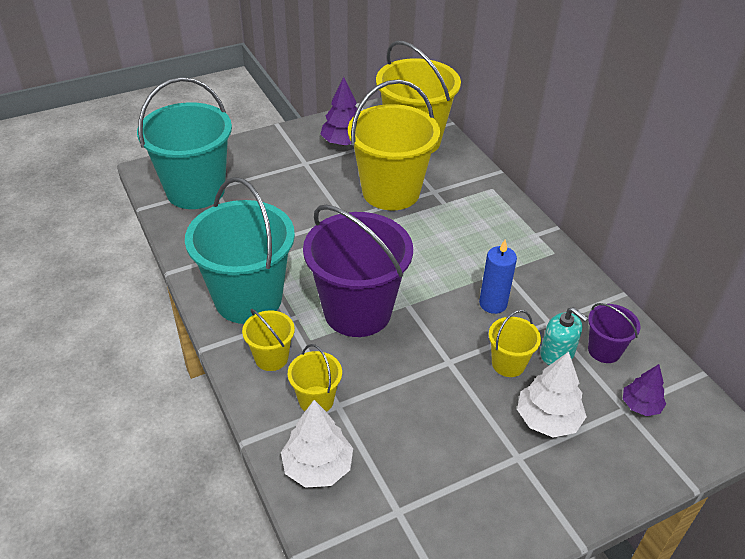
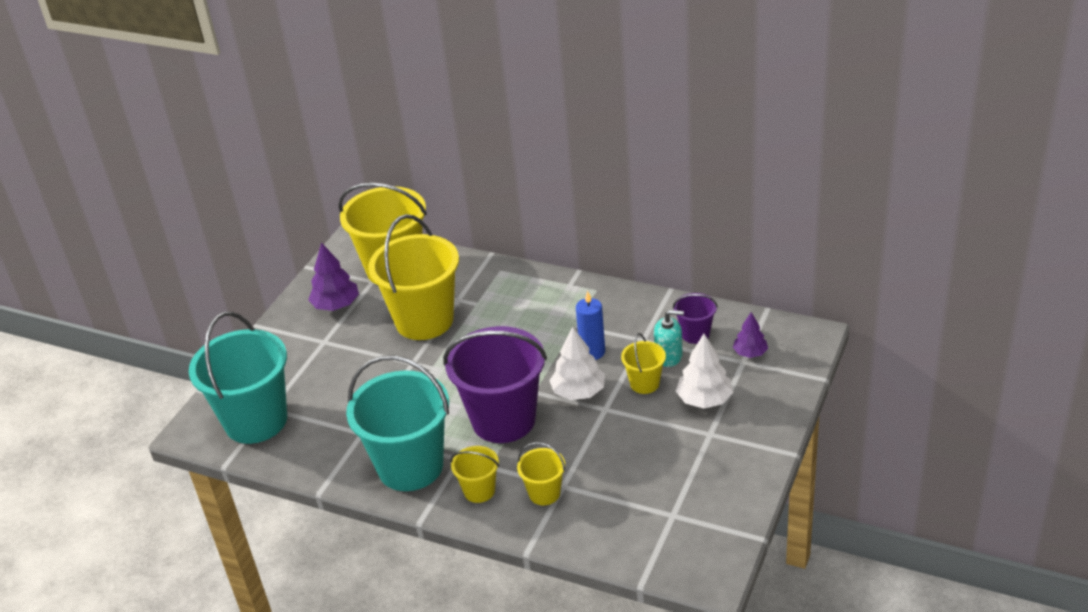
camera: 35 degrees left, 5 degrees down
(317, 467) = (594, 529): white tree -> white tree (578, 392)

